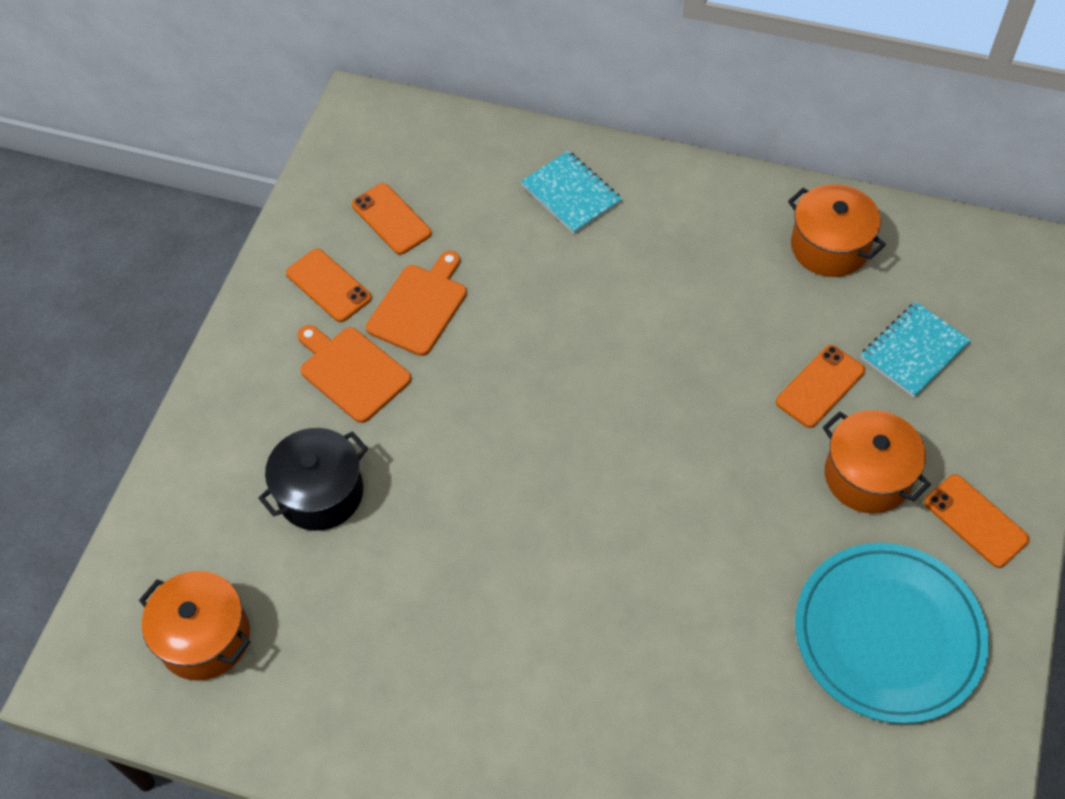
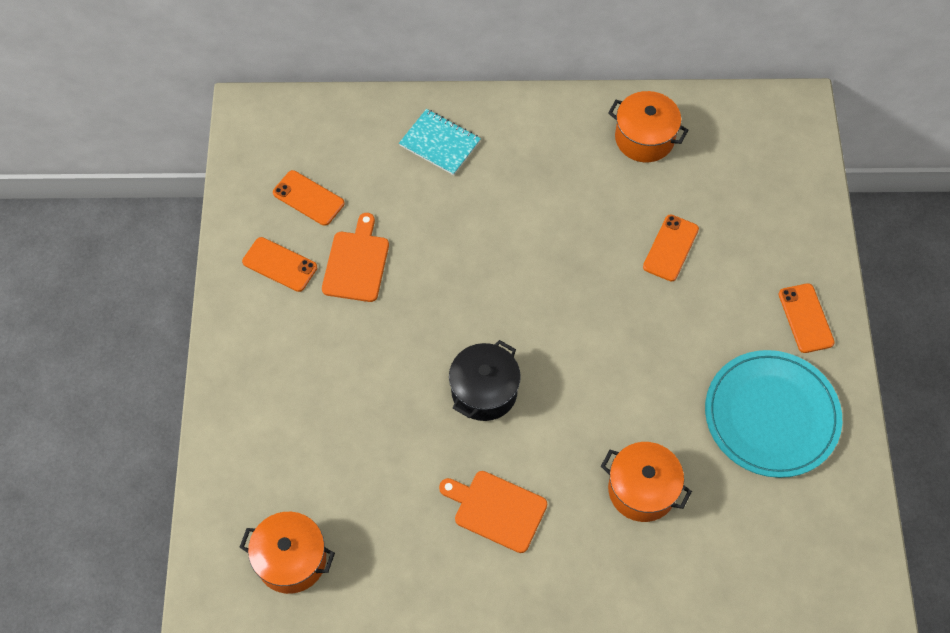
camera: 20 degrees left, 5 degrees up
(320, 493) = (336, 428): black pot -> black pot (484, 391)
(352, 371) = (324, 328): orange cutting board -> orange cutting board (496, 509)
(867, 476) = (723, 306): orange pot -> orange pot (642, 490)
(914, 351) = (728, 204): turquoise notebook -> none
(975, 521) = (805, 318): orange phone -> orange phone turned 45 degrees clockwise

